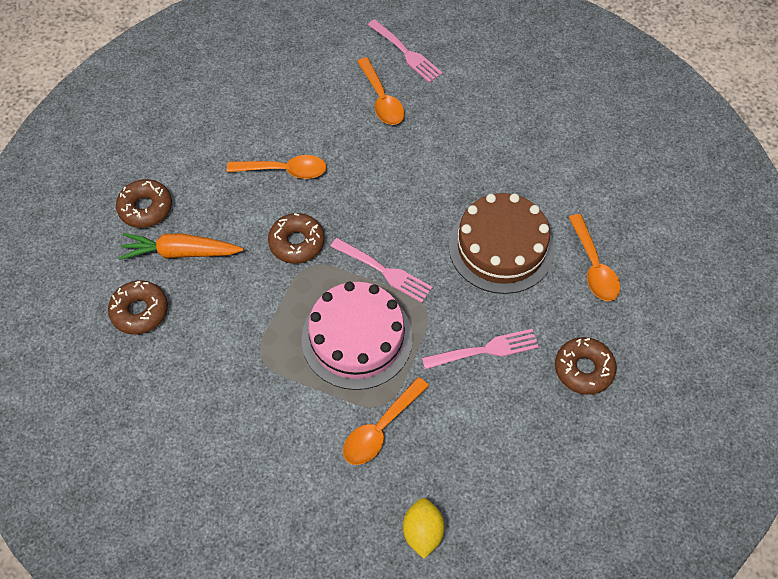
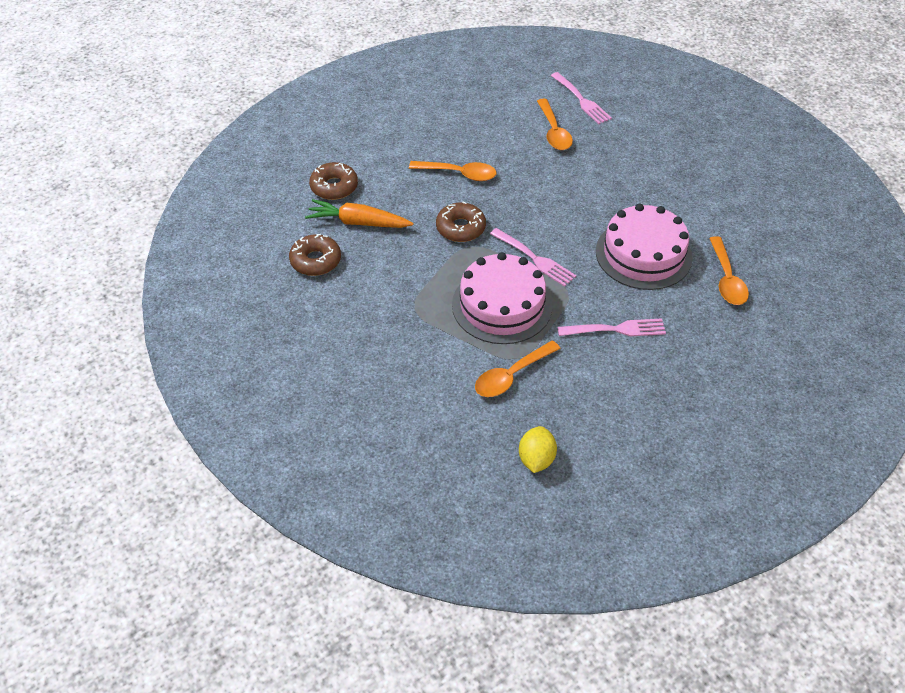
camera: 10 degrees right, 10 degrees down
(501, 247) = (643, 254): brown cake -> pink cake
(583, 369) = (705, 356): brown donut -> none

